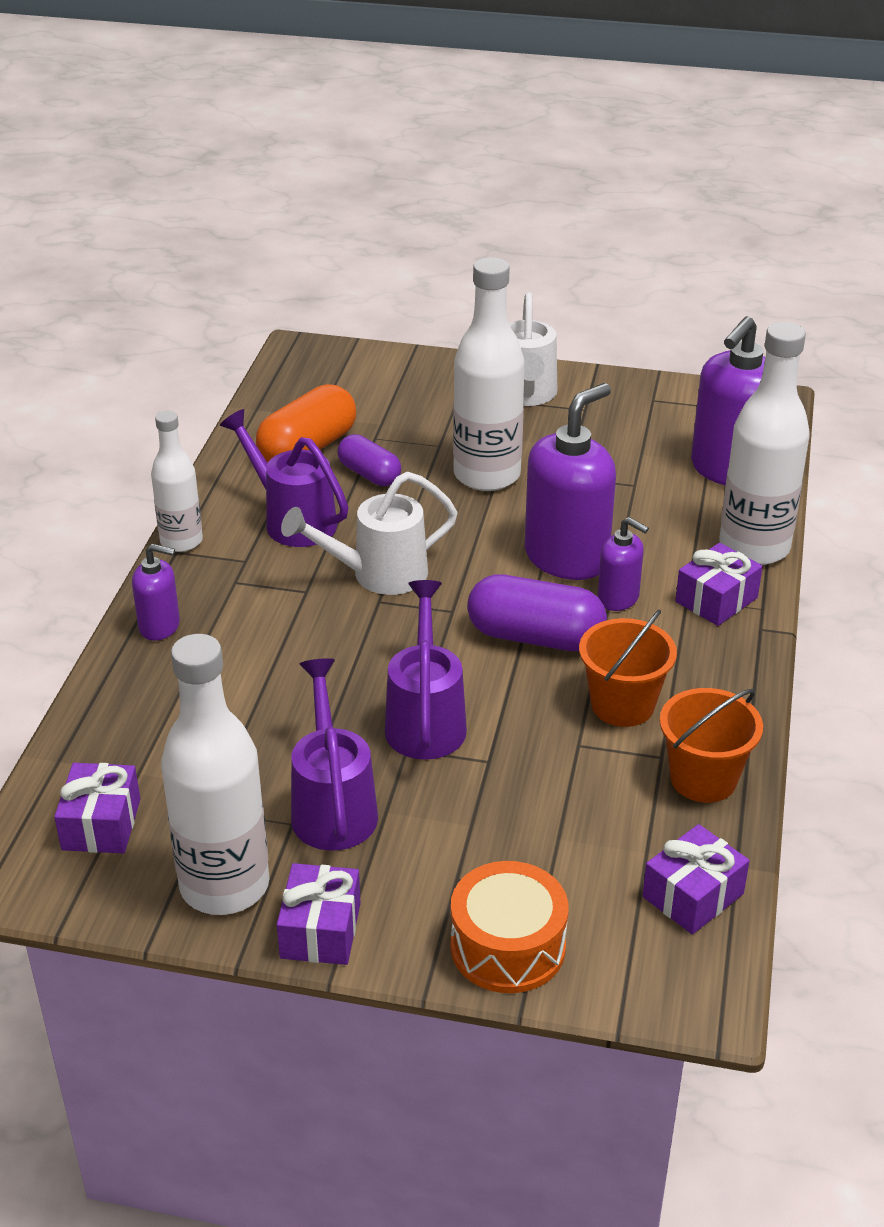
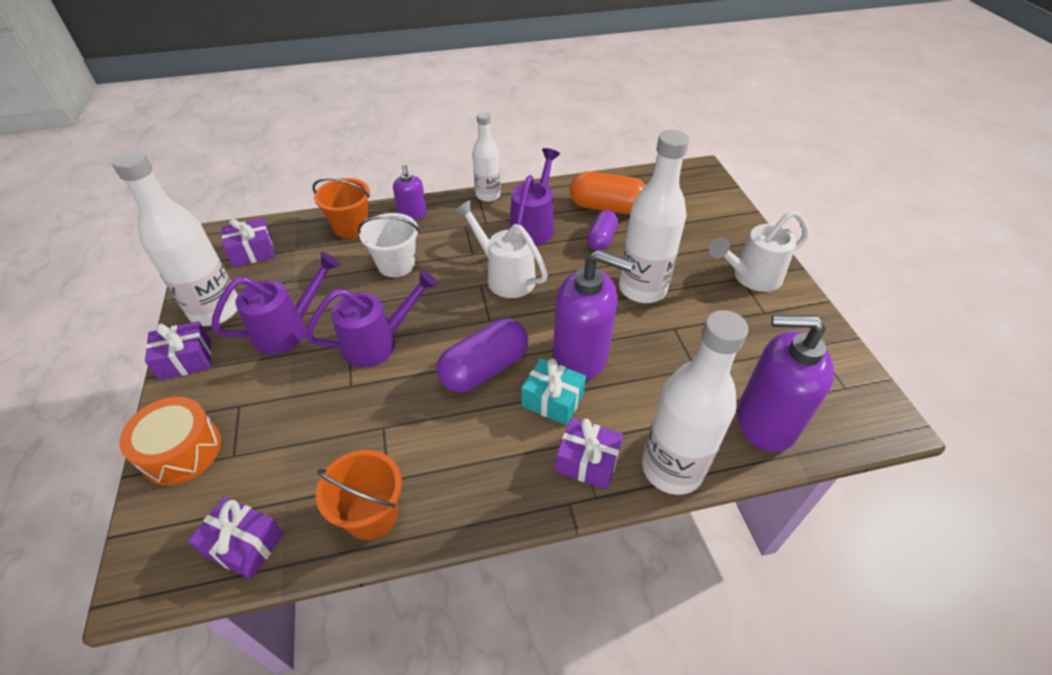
camera: 65 degrees right, 10 degrees up
(270, 669) = (396, 264): none -> white bucket
(535, 637) = (484, 369): purple capsule -> purple capsule turned 60 degrees clockwise
(618, 598) = (552, 400): purple soap dispenser -> turquoise gift
(622, 705) = (434, 439): orange bucket -> orange bucket (351, 227)

